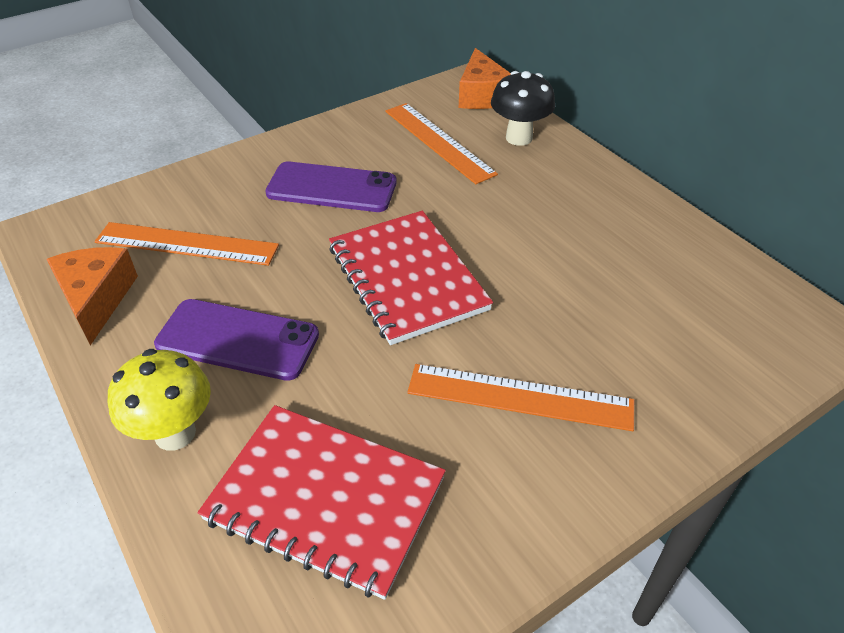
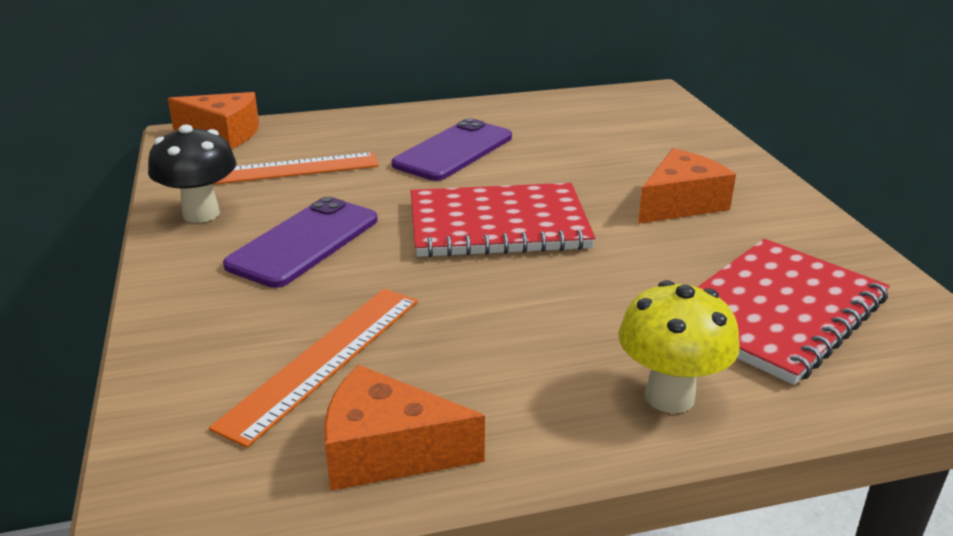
camera: 70 degrees left, 15 degrees down
(238, 339) = (536, 338): purple phone -> purple phone (453, 151)
(519, 138) = (322, 133): black mushroom -> black mushroom (201, 214)
(520, 397) = (680, 203): orange ruler -> orange cheese

